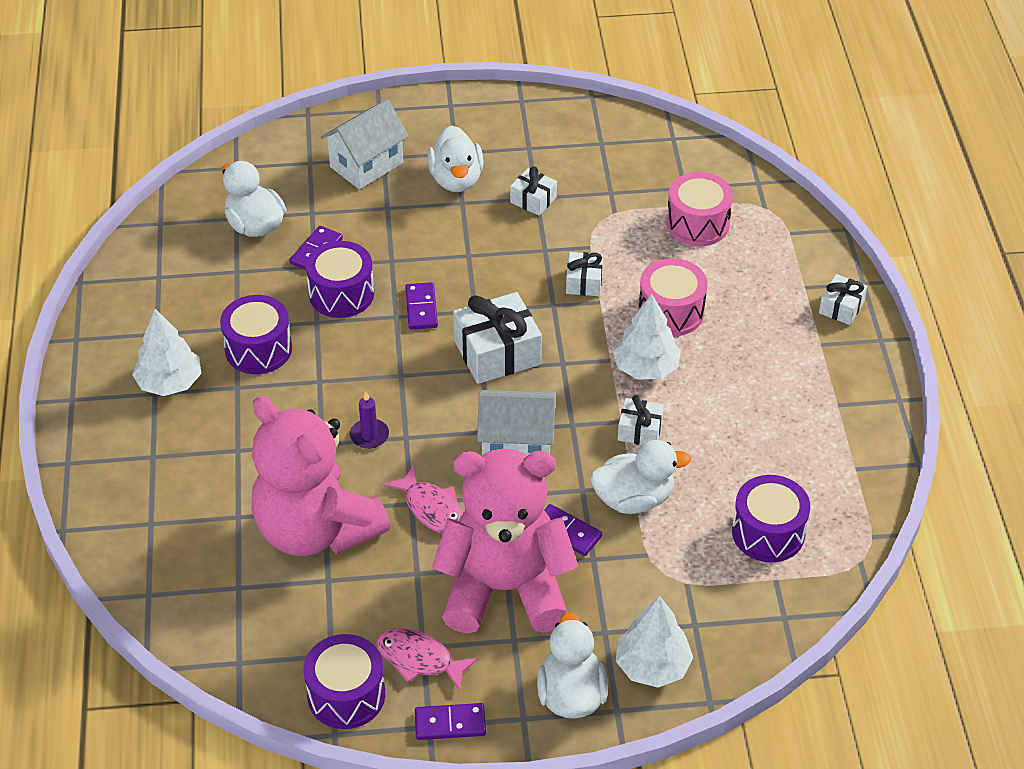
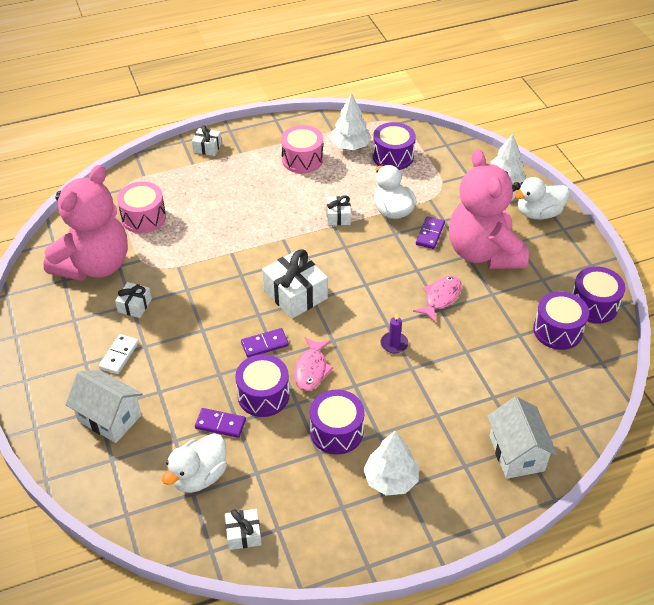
camera: 105 degrees left, 0 degrees up
(316, 529) = (484, 351): pink teddy bear -> pink teddy bear (95, 265)
(317, 629) = (557, 330): none -> purple drum
(419, 659) = (551, 279): pink fish -> pink fish (311, 369)
(450, 723) = (584, 257): purple domino -> none
(456, 180) = (119, 355): white duck -> white domino
(516, 444) = (372, 269): white house -> white house (516, 453)
(584, 282) = (215, 263): white gift -> white gift (243, 534)
(646, 368) = (285, 222): white tree -> white tree (350, 146)
(671, 312) = (232, 218): pink drum -> pink drum (302, 159)

